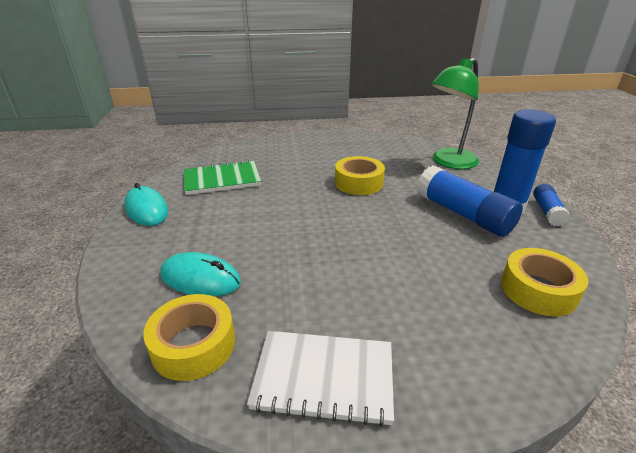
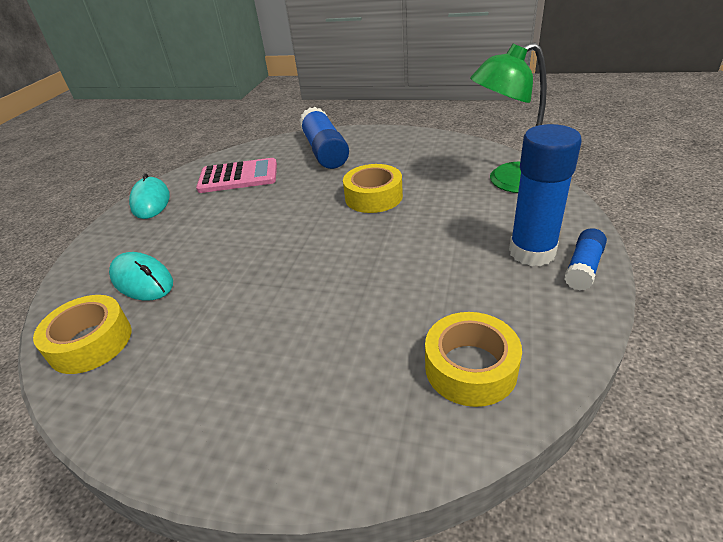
camera: 25 degrees right, 5 degrees up
(222, 179) = (238, 177): green notebook -> pink calculator
(324, 377) = (167, 403): white notebook -> none
(463, 214) = (464, 254): blue glue stick -> blue glue stick (325, 151)

